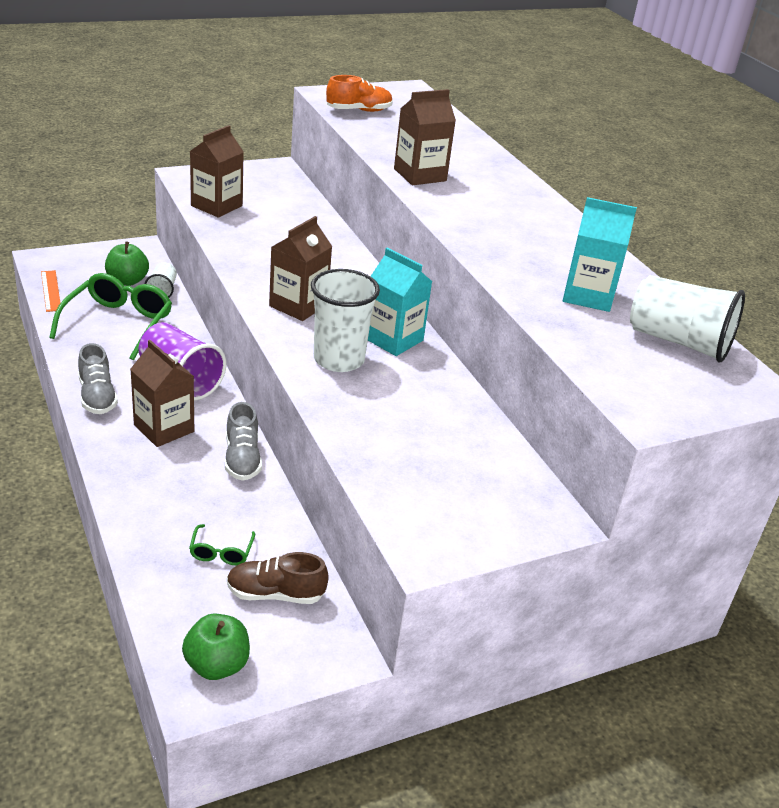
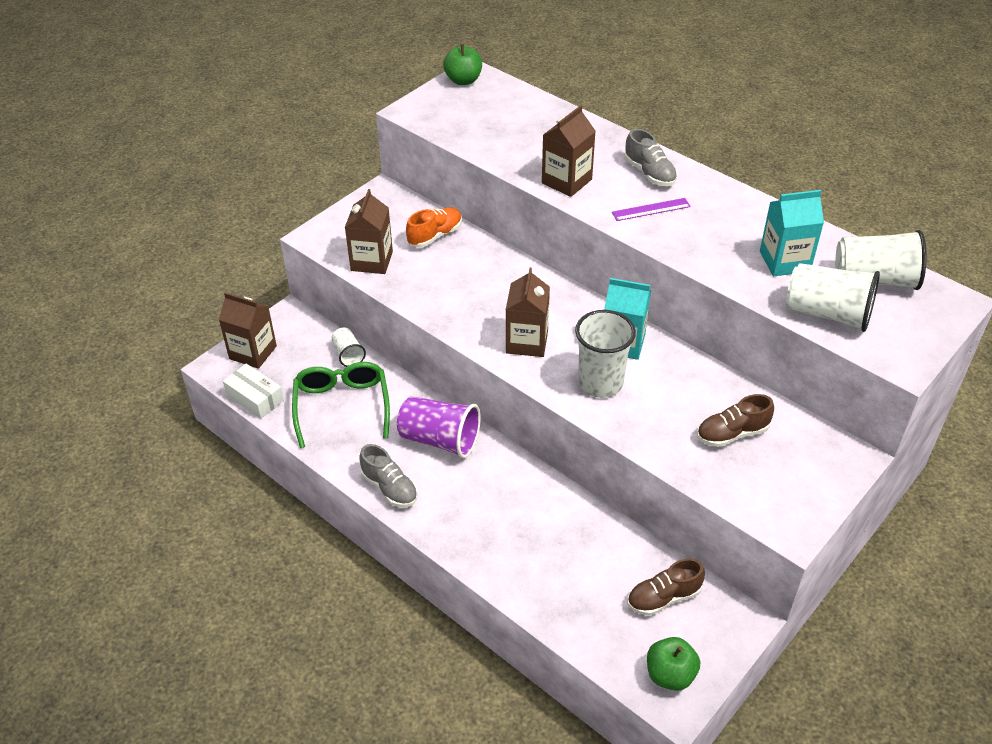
camera: 20 degrees left, 10 degrees up
(50, 291) = (255, 398): orange ruler -> white box
(127, 281) = (310, 357): green apple -> green apple (463, 80)
(164, 428) = (466, 493): brown carton -> brown carton (253, 352)
(221, 551) = (599, 581): green glasses -> none
(242, 459) = (548, 492): grey shoe -> grey shoe (649, 173)
(359, 110) = (455, 121): orange shoe -> orange shoe (435, 235)
(437, 448) = (732, 434): none -> brown shoe
(483, 217) = (651, 209): none -> purple ruler
(595, 348) = (827, 314): none -> white cup

